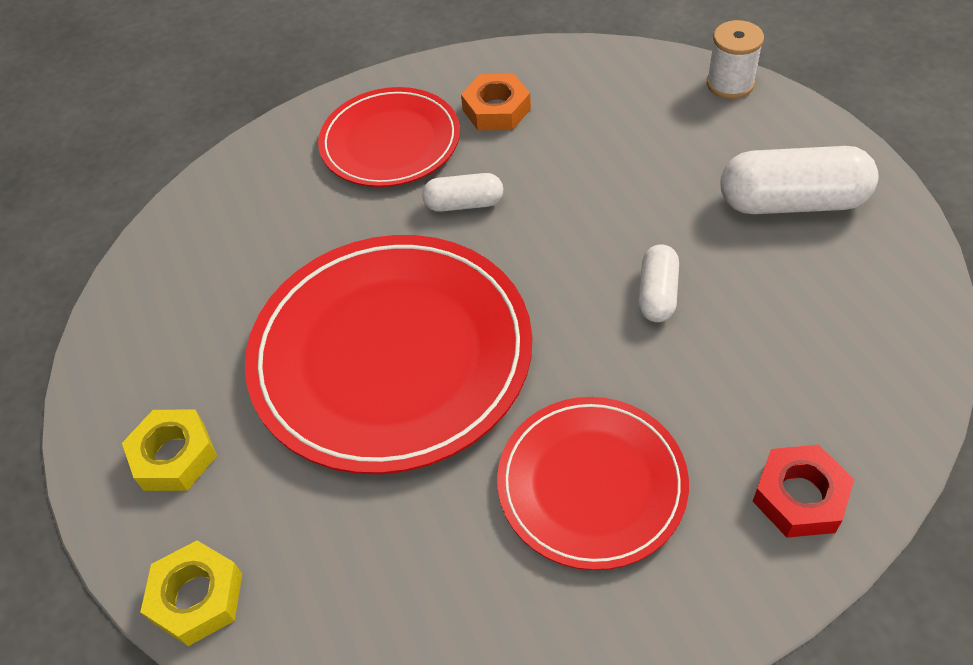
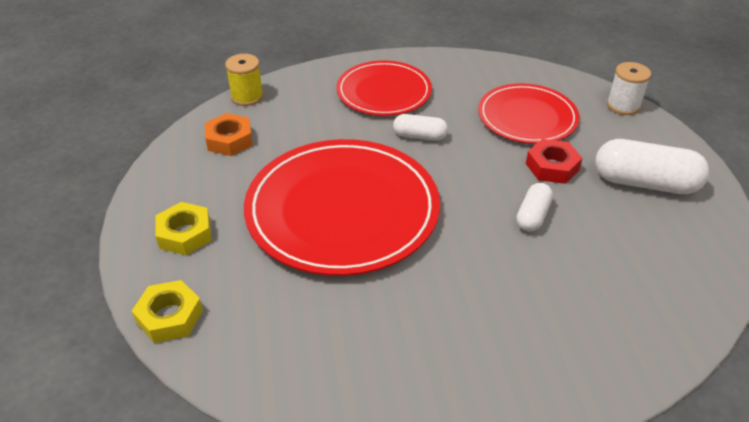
camera: 10 degrees right, 10 degrees down
(190, 199) = (247, 97): none -> yellow spool
(496, 109) = (459, 88): orange nut -> orange nut (229, 140)
(591, 484) = (450, 316): red plate -> red plate (527, 117)
(799, 496) = (594, 360): red nut -> red nut (552, 167)

